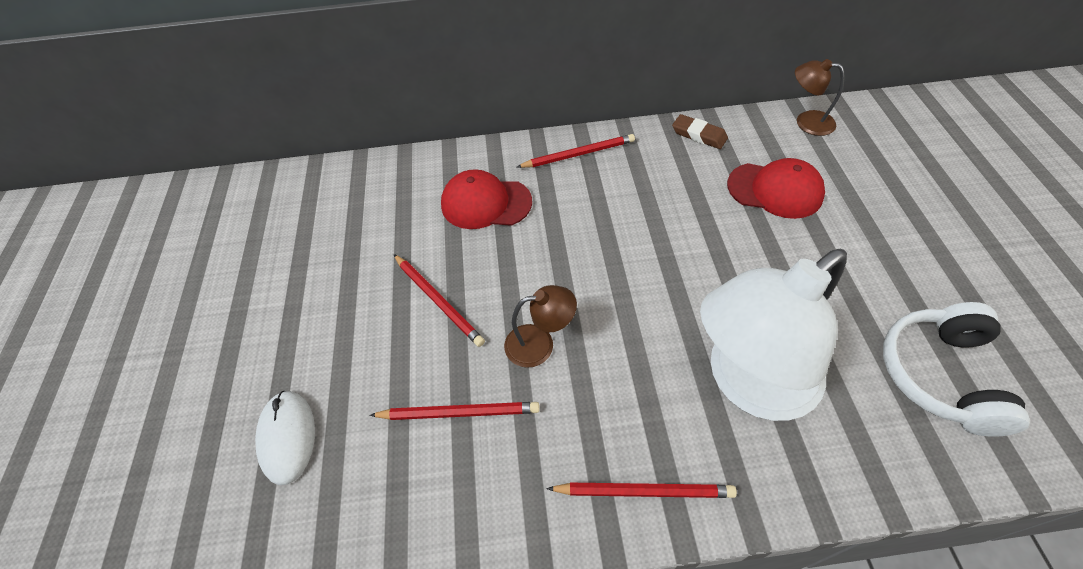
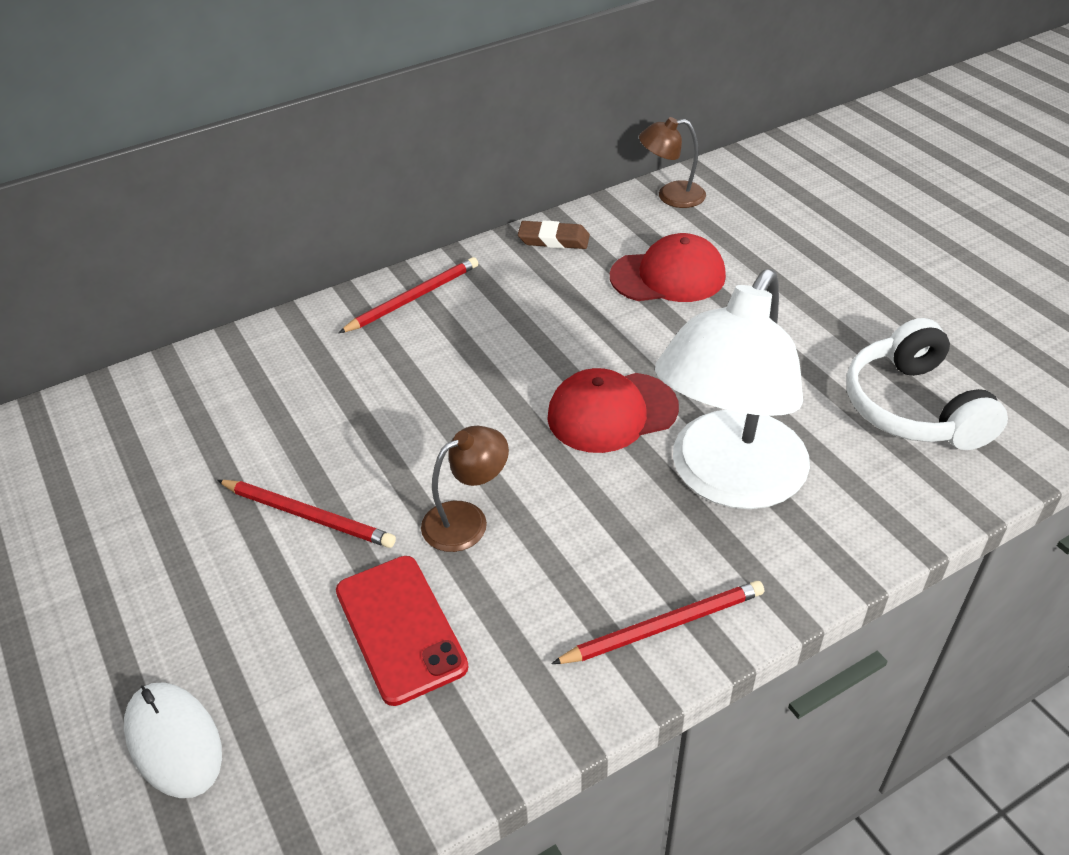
camera: 25 degrees left, 10 degrees down
(458, 412) = (400, 628): red pencil -> red phone
(486, 203) = (316, 386): red cap -> red cap (612, 412)

